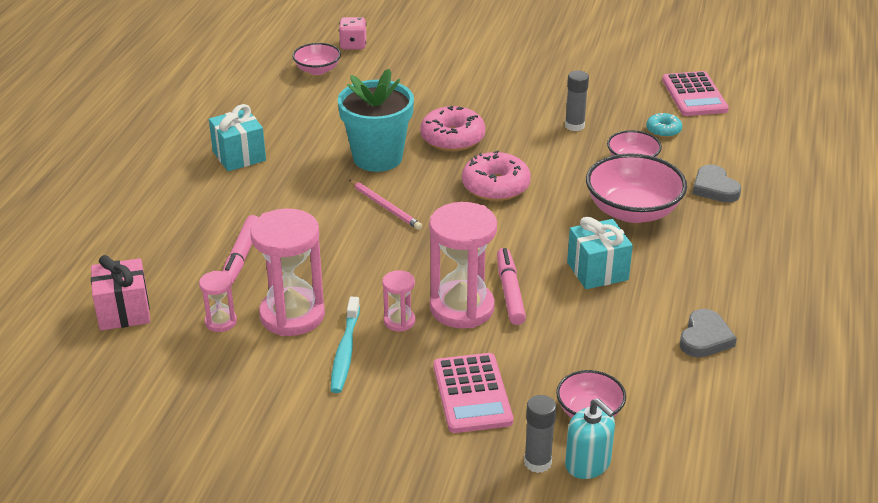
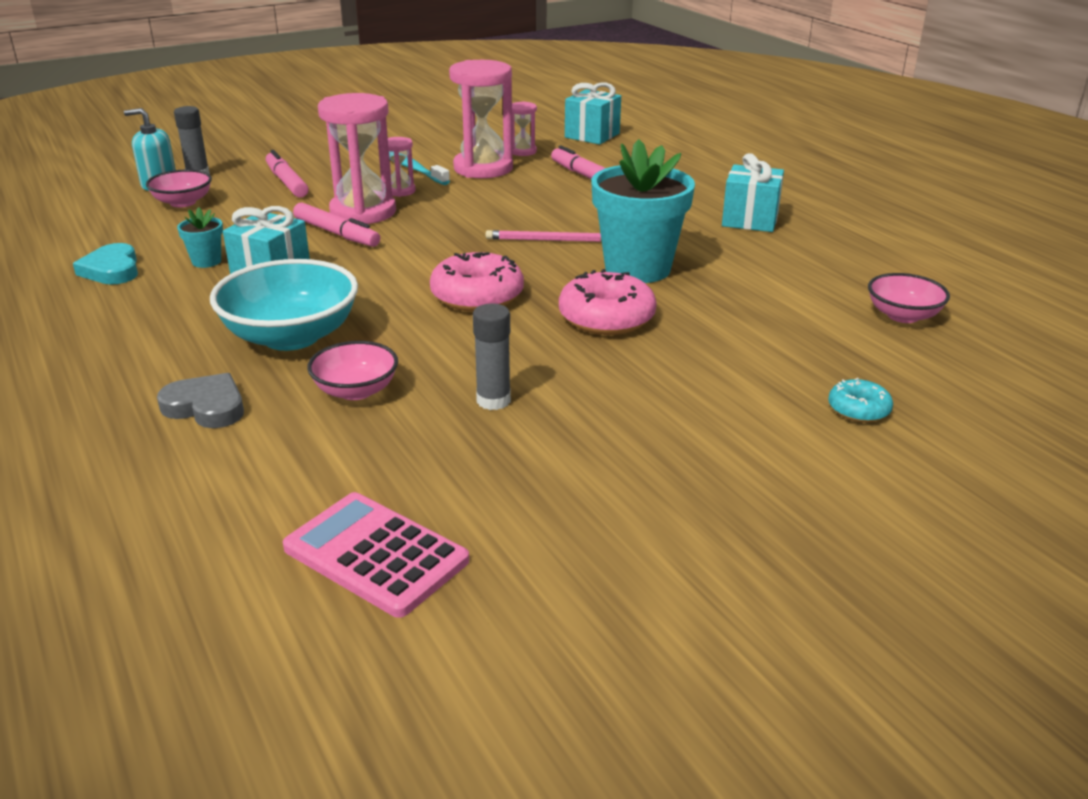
camera: 135 degrees right, 5 degrees down
(124, 311) = (592, 135): pink gift -> turquoise gift
(353, 45) = (958, 365): pink dice -> none
(472, 394) = (286, 182): pink calculator -> pink marker
(630, 310) = (206, 261): none -> turquoise flower pot
(632, 211) = (291, 336): pink bowl -> turquoise bowl
(663, 130) = (360, 456): turquoise donut -> turquoise donut (858, 409)
(705, 338) = (112, 270): grey heart -> turquoise heart

